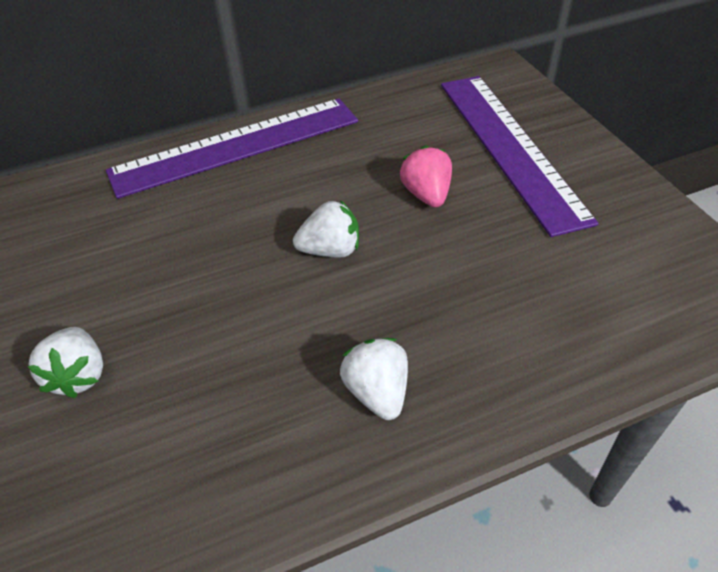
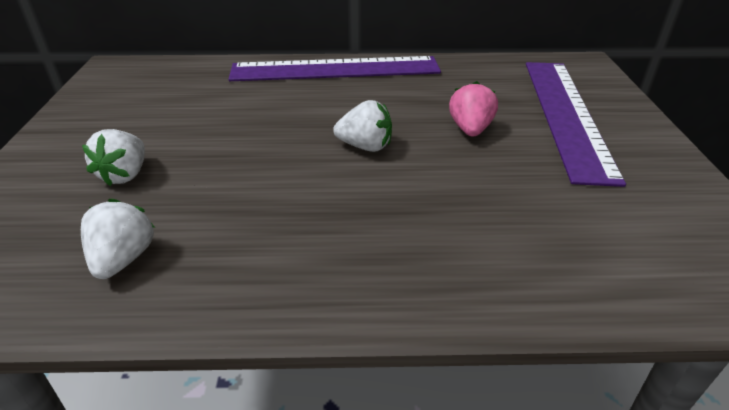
camera: 20 degrees right, 10 degrees down
(377, 392) = (341, 251): white strawberry -> white strawberry (124, 259)

